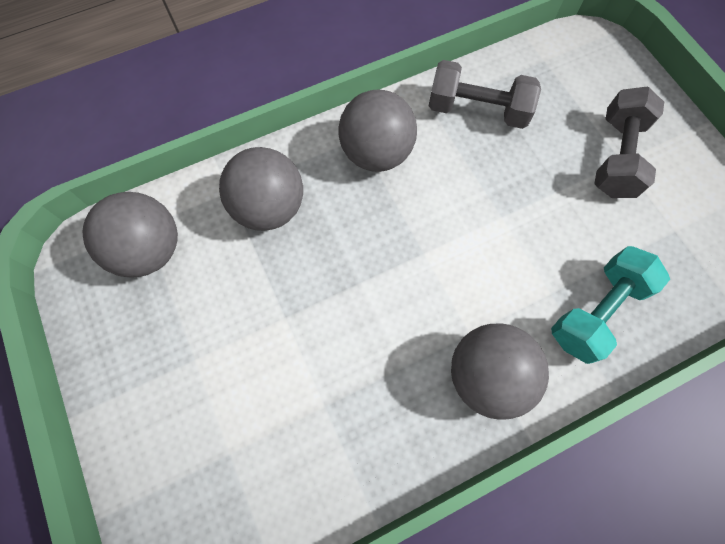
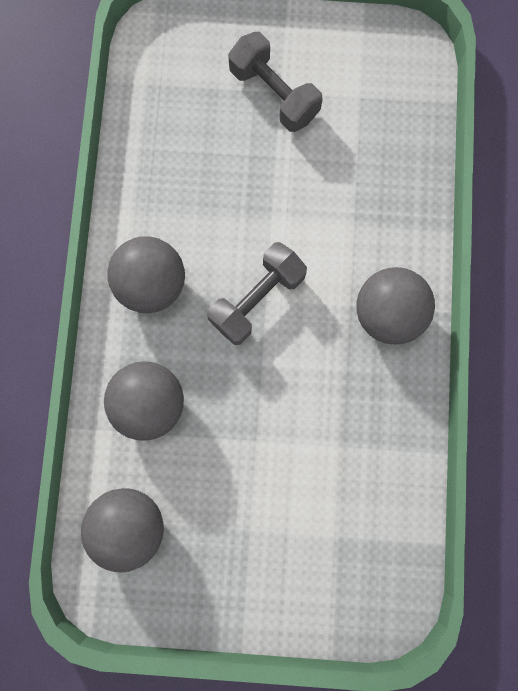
camera: 60 degrees left, 10 degrees up
(477, 110) = (162, 173): grey dumbbell -> grey dumbbell (257, 299)
(596, 311) = (386, 202): turquoise dumbbell -> none

